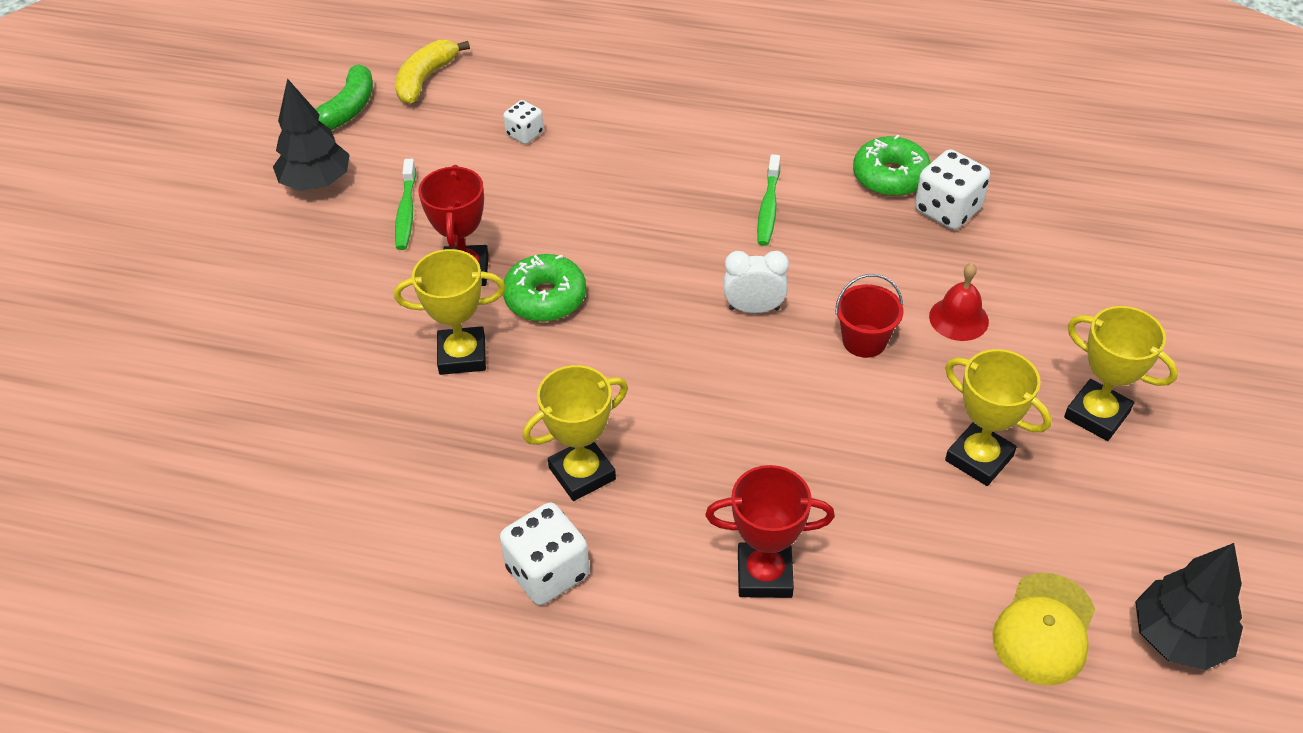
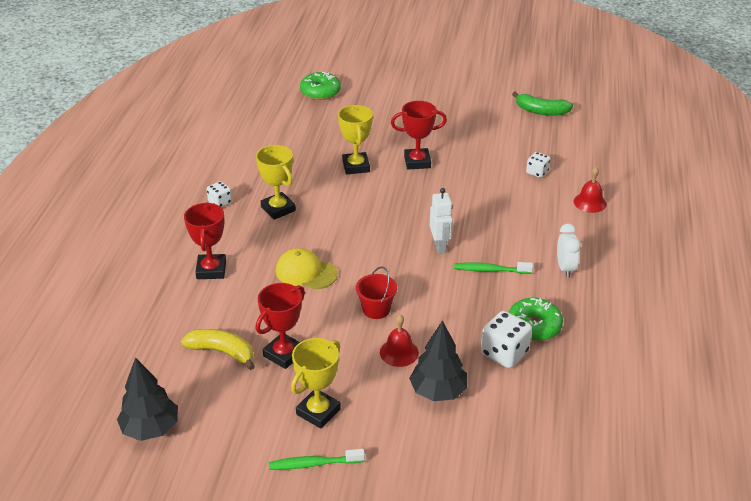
camera: 85 degrees right, 10 degrees down
(316, 182) = (478, 109): black tree -> black tree (438, 391)
(406, 212) = (460, 139): green toothbrush -> green toothbrush (314, 464)
(425, 79) = (578, 133): yellow banana -> yellow banana (222, 352)
(545, 298) = (400, 189): green donut -> green donut (320, 92)
(547, 572) = (220, 202): white dice -> white dice, size x0.59
(612, 91) = (590, 202): none -> red bell
(708, 258) = (440, 246): none -> white robot
(754, 309) = (399, 265): white clock -> white clock (565, 268)
(979, 458) = (284, 354): yellow trophy -> red trophy
(1044, 629) = (164, 372): yellow cap -> yellow cap (306, 272)

